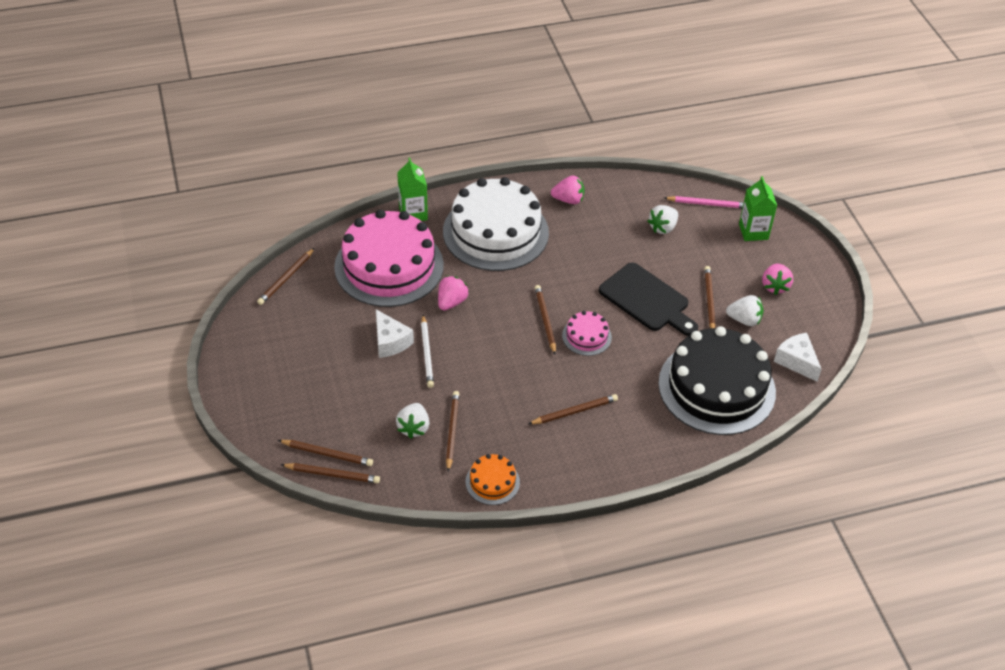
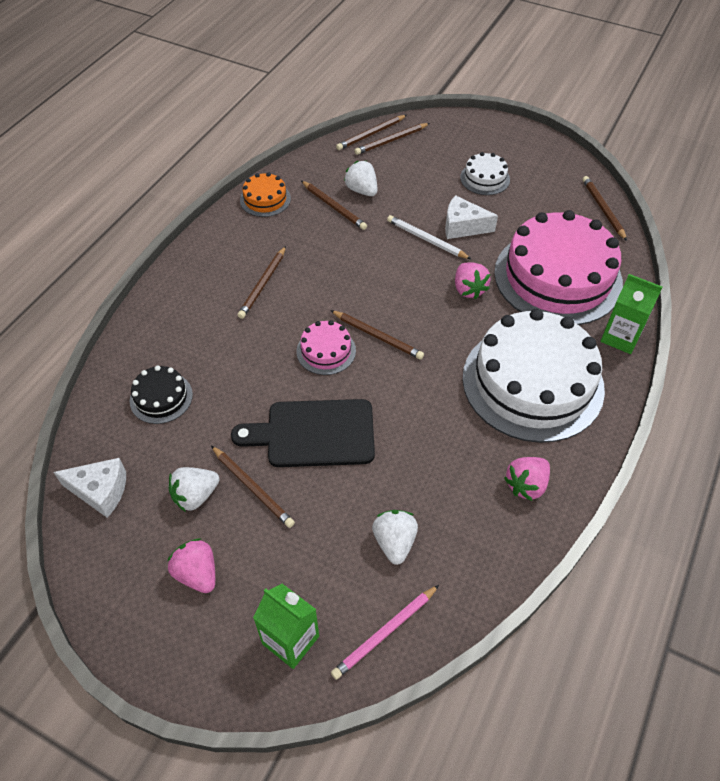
camera: 135 degrees right, 5 degrees up
(317, 362) = (485, 178): none -> white cake
(716, 387) = (161, 397): black cake -> black cake, size x0.44

